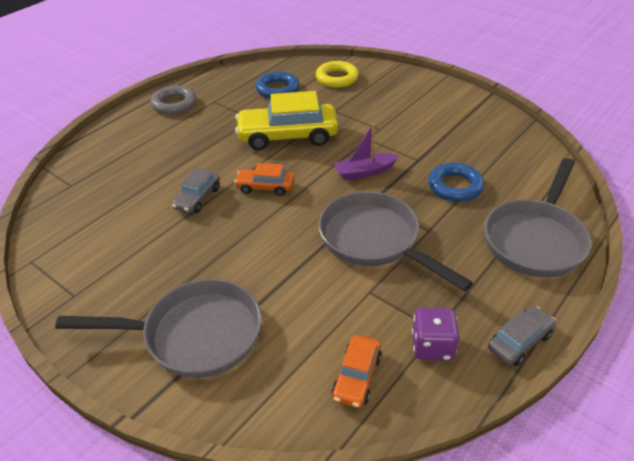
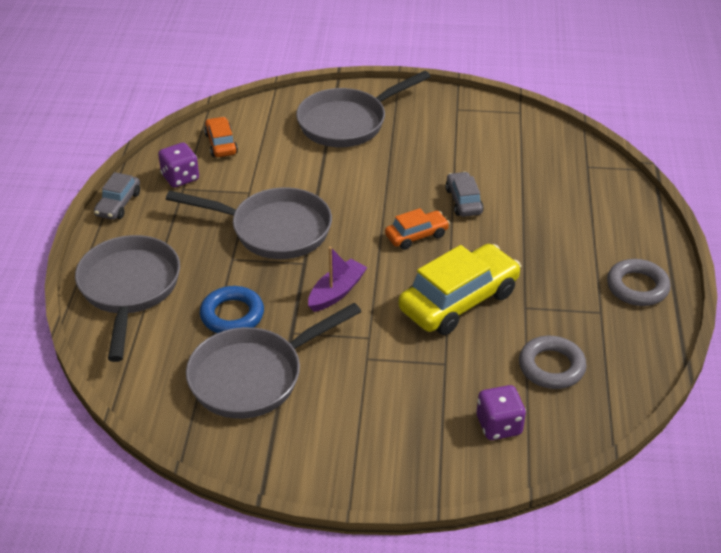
camera: 145 degrees right, 0 degrees up
(277, 89) = (551, 367): blue ring -> grey ring
(337, 78) = (499, 426): yellow ring -> purple dice
(462, 145) = (253, 376): none -> grey pan

